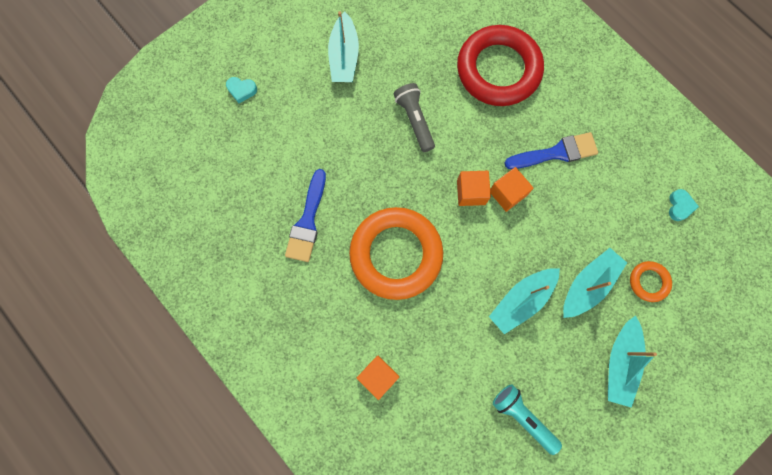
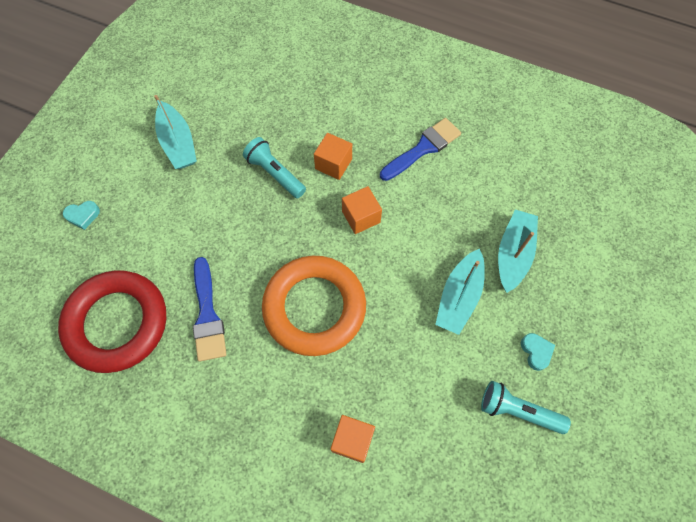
camera: 25 degrees left, 10 degrees down
(414, 121) = (275, 174): grey flashlight -> turquoise flashlight
(498, 70) = (334, 98): red ring -> red ring (117, 323)
(507, 193) = (396, 203): orange cube -> orange cube (333, 164)
(620, 362) = (580, 313): turquoise boat -> none
(648, 282) = (566, 227): orange ring -> none
(679, 206) = (556, 149): turquoise heart -> turquoise heart (536, 352)

